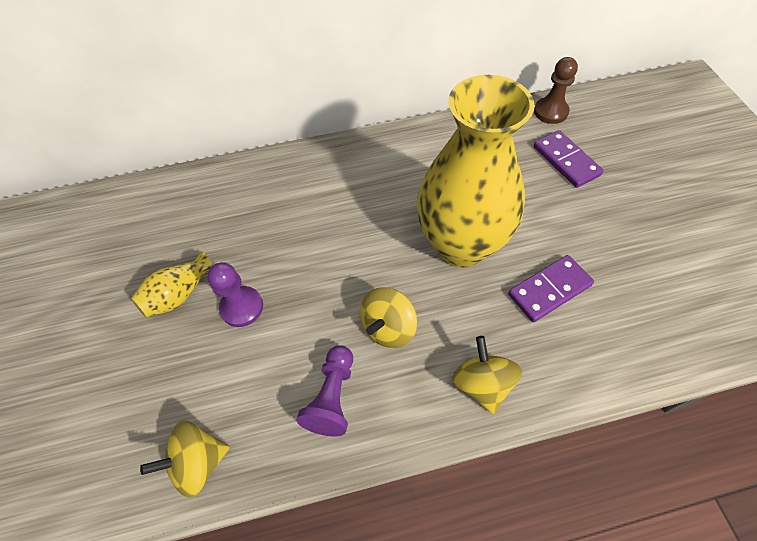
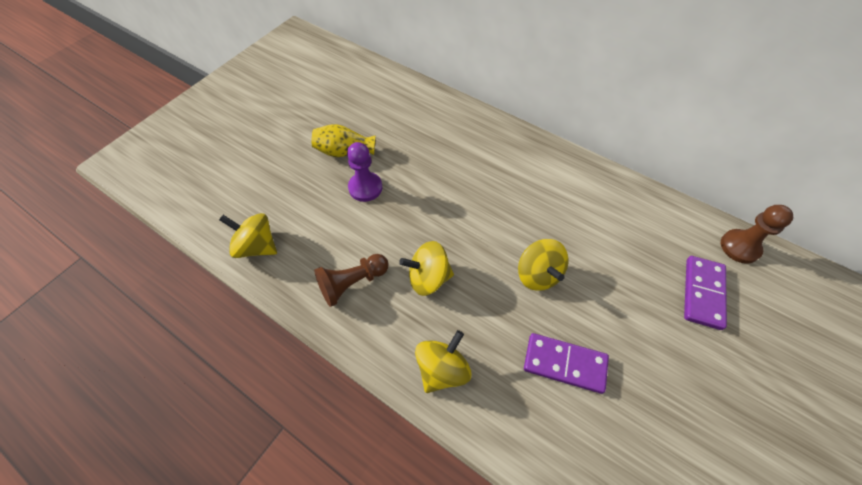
camera: 45 degrees right, 0 degrees up
(332, 397) = (352, 283): purple pawn -> brown pawn
(461, 245) = (538, 274): yellow vase -> yellow spinning top

